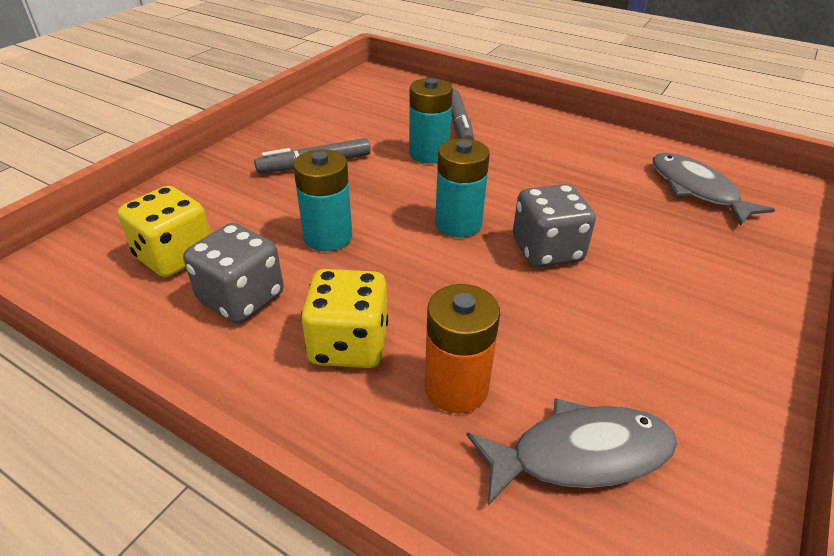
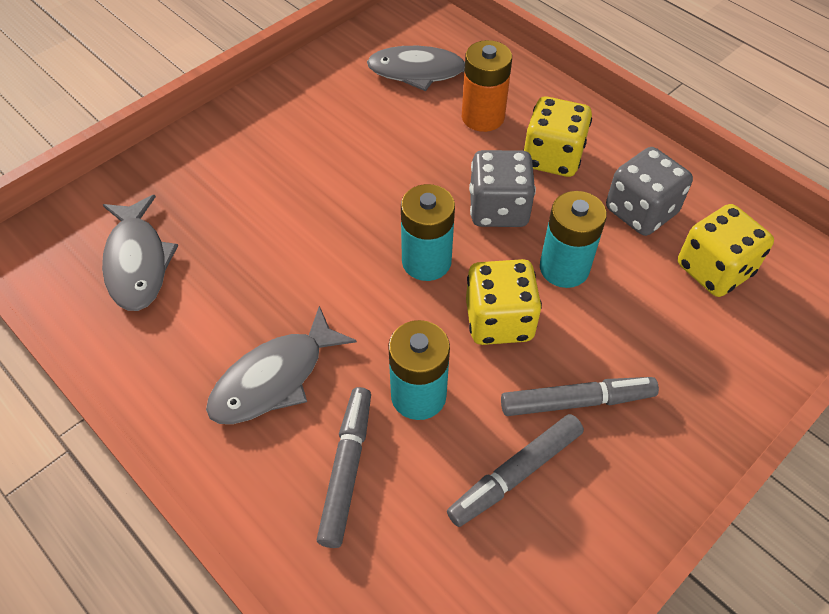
camera: 165 degrees left, 15 degrees up
(354, 133) = (515, 474): none -> grey marker
(381, 196) = (499, 320): none -> yellow dice
(531, 149) = (274, 378): none -> grey fish
(547, 250) = (356, 212): grey dice -> grey dice (498, 209)

